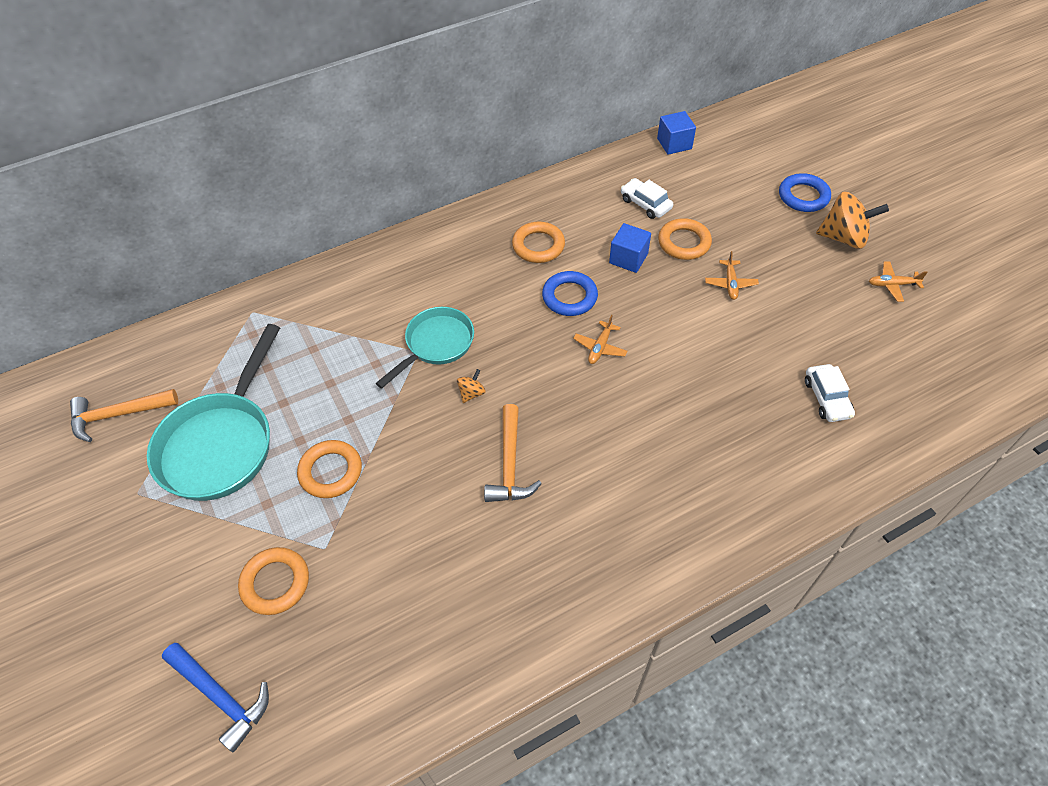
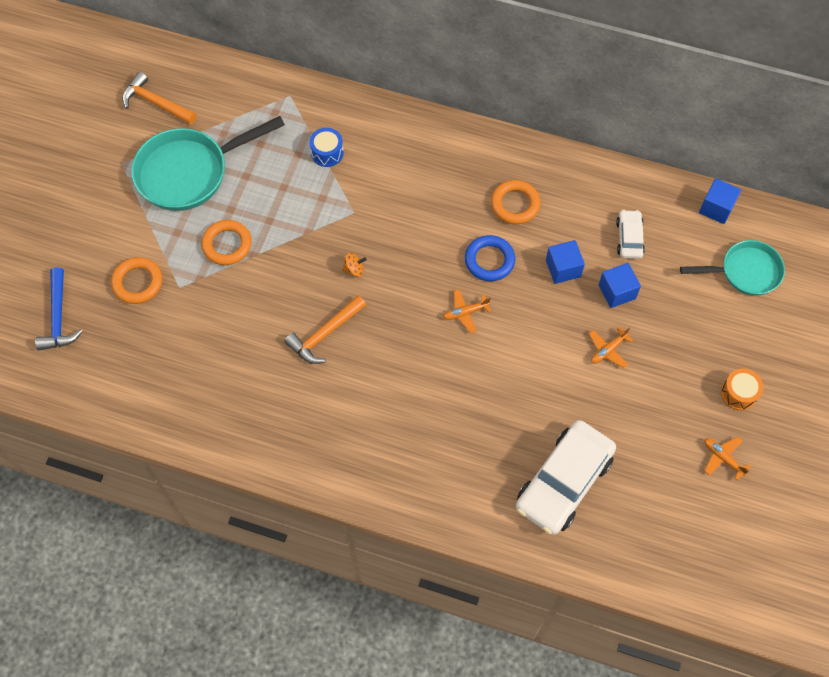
camera: 45 degrees right, 10 degrees up
(339, 327) = (327, 153): none -> blue drum
(436, 344) = (370, 217): turquoise pan -> turquoise pan (745, 272)
(684, 242) = (617, 292): orange ring -> blue cube
(803, 196) = (755, 336): blue ring -> none
(827, 398) = (564, 482): white car -> white car, size x2.01
(843, 238) = (738, 393): orange spinning top -> orange drum

